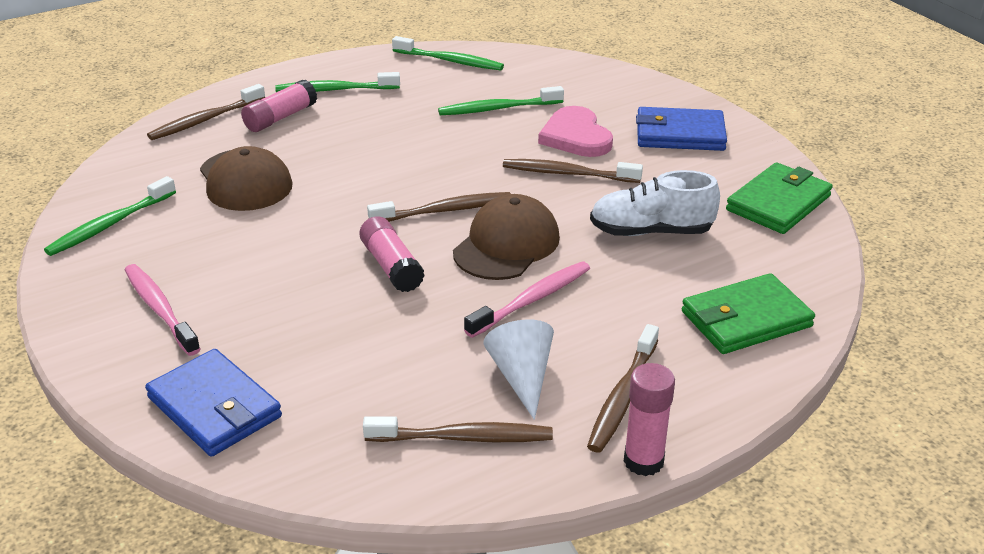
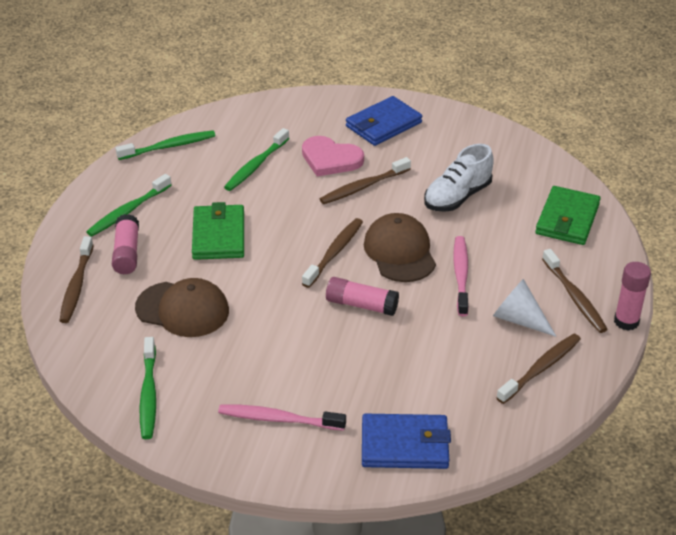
camera: 45 degrees left, 5 degrees up
(778, 203) = (491, 141): green wallet -> green wallet (218, 235)

